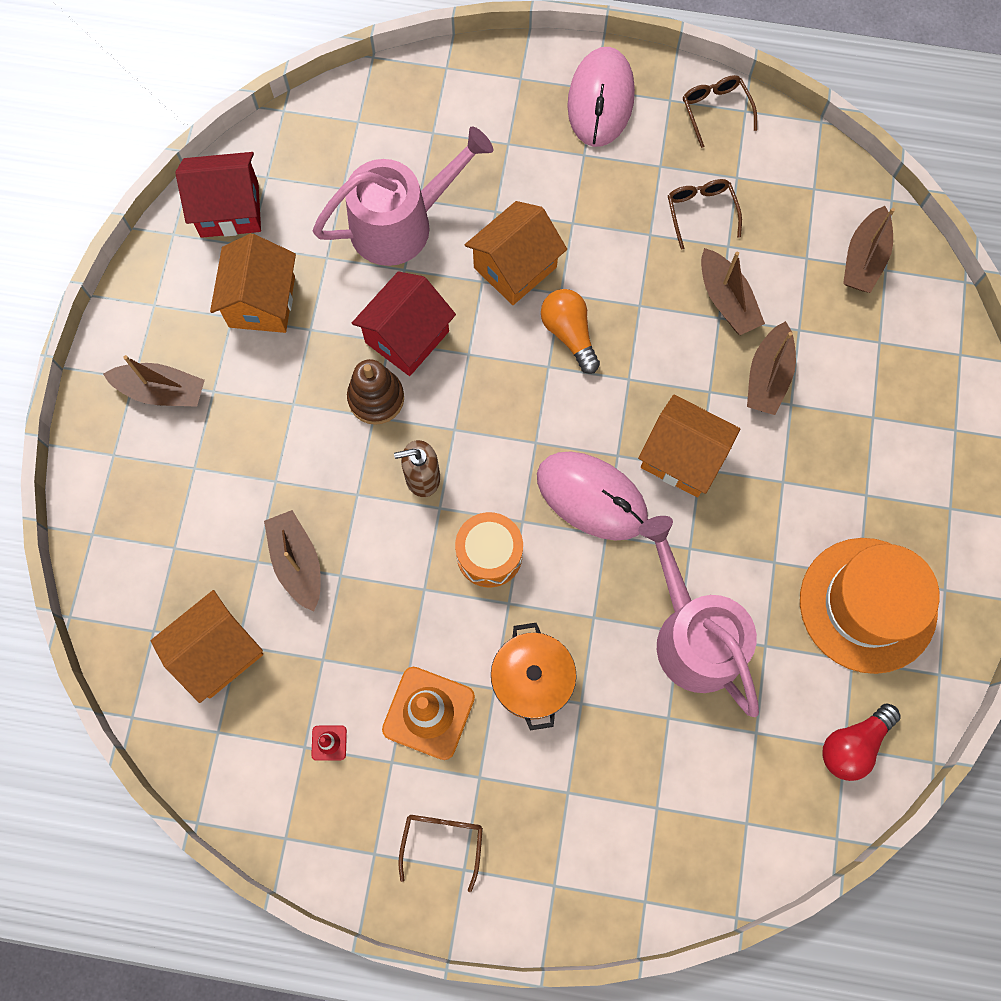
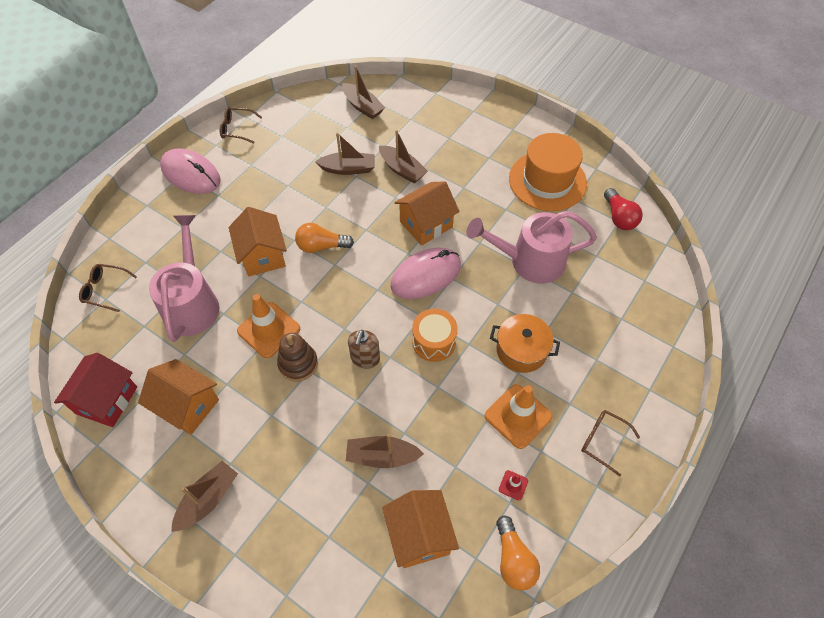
camera: 65 degrees left, 15 degrees down
(234, 779) = (513, 559): none -> orange light bulb
(407, 337) = (269, 330): red house -> orange traffic cone
(701, 212) = (290, 159): brown glasses -> brown glasses (105, 290)

